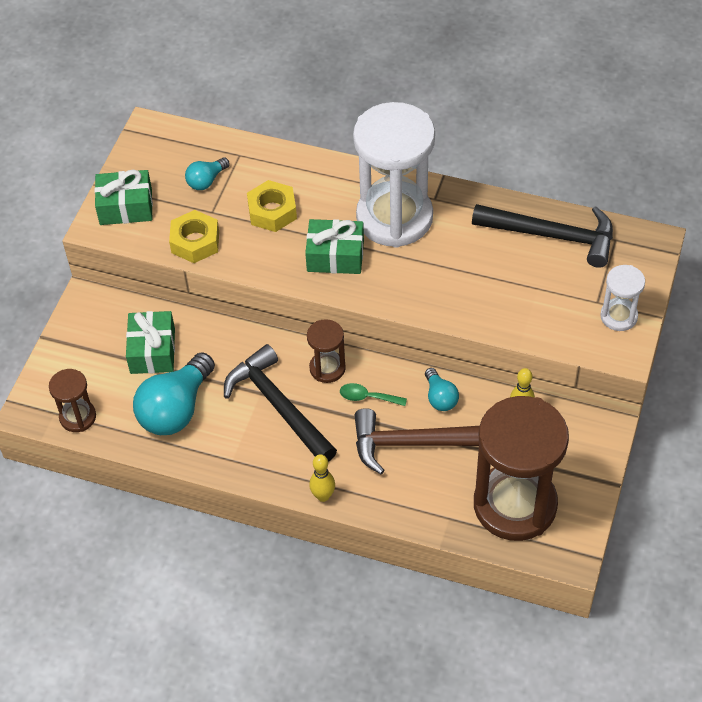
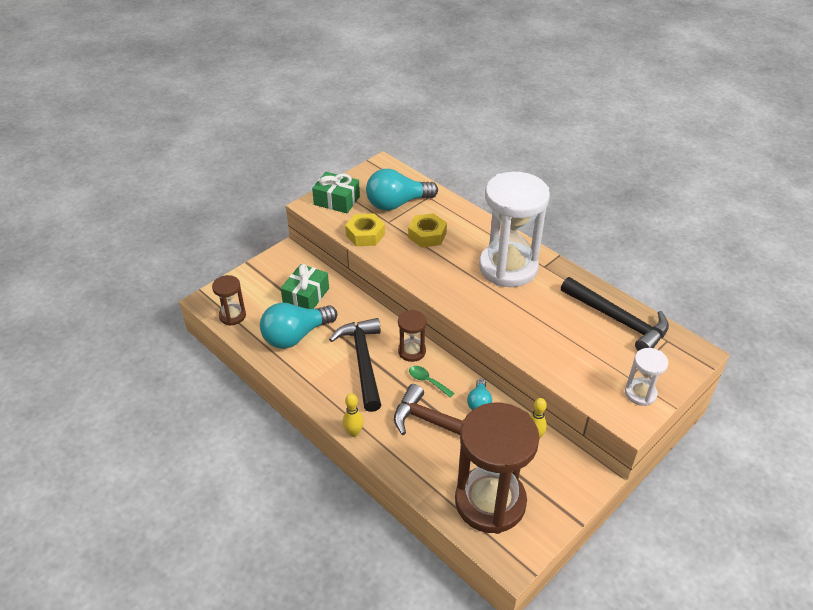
camera: 25 degrees right, 10 degrees down
(206, 181) = (397, 204): turquoise light bulb -> turquoise light bulb, size x1.97
(335, 256) = (451, 276): green gift -> none

